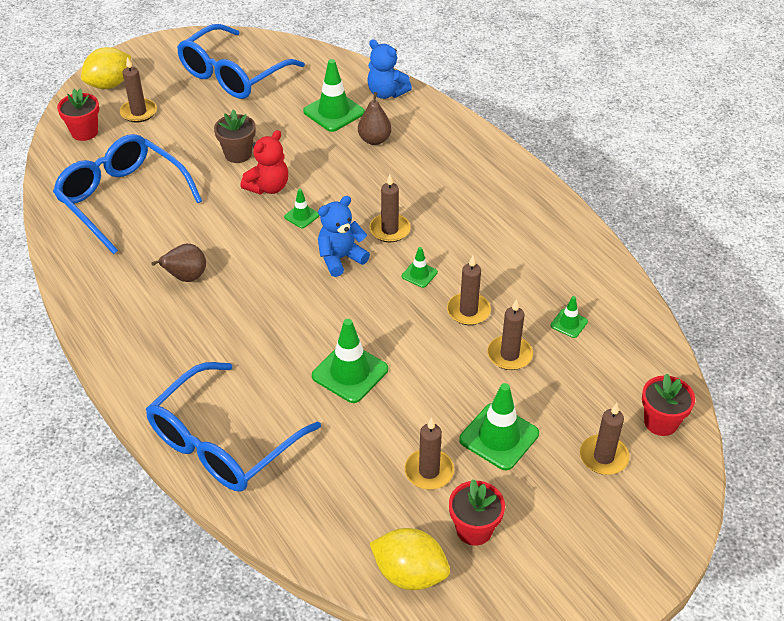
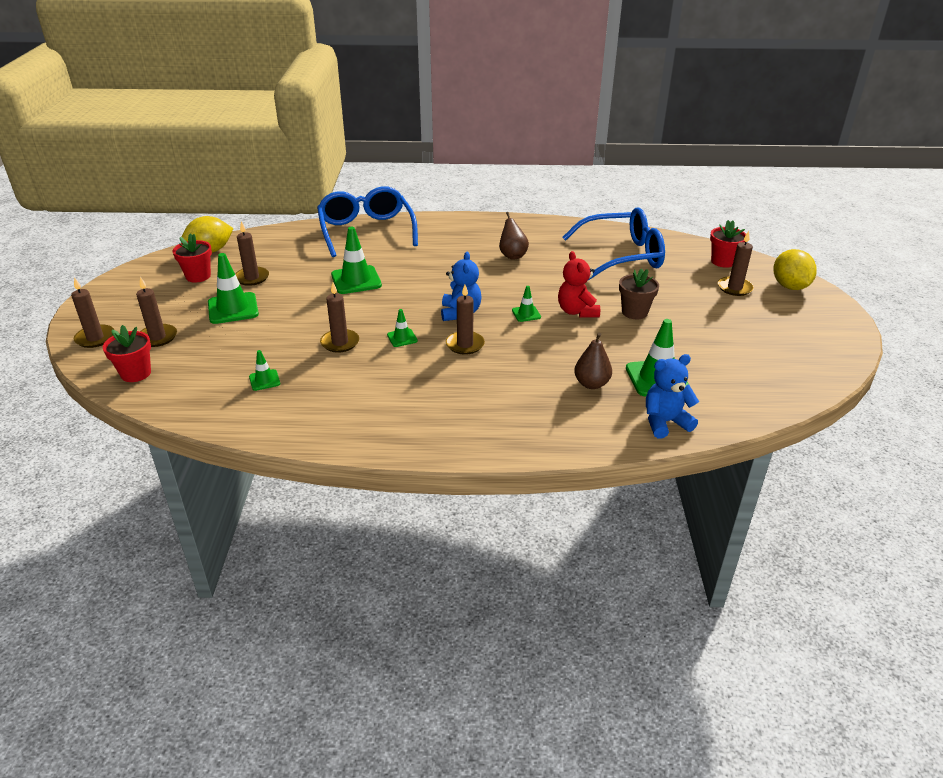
camera: 125 degrees right, 10 degrees down
(233, 75) = (765, 346): blue glasses -> none
(509, 355) = (280, 341): brown candle -> brown candle (95, 338)

